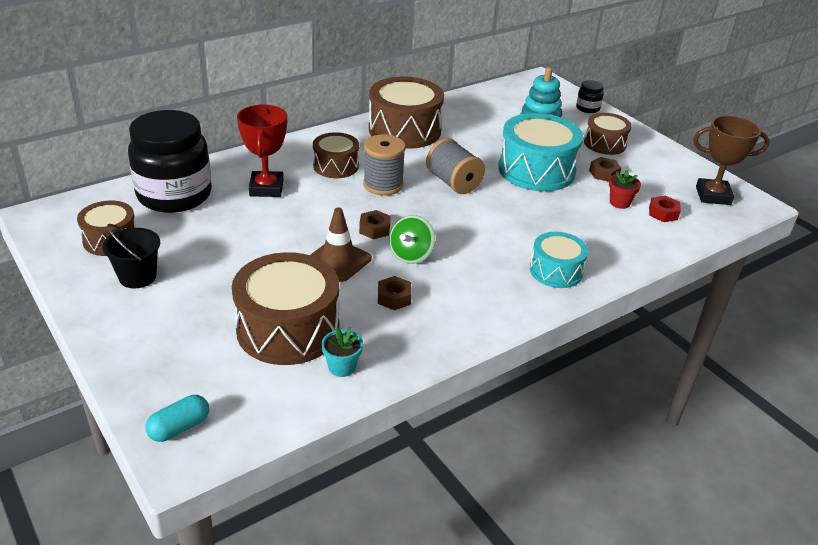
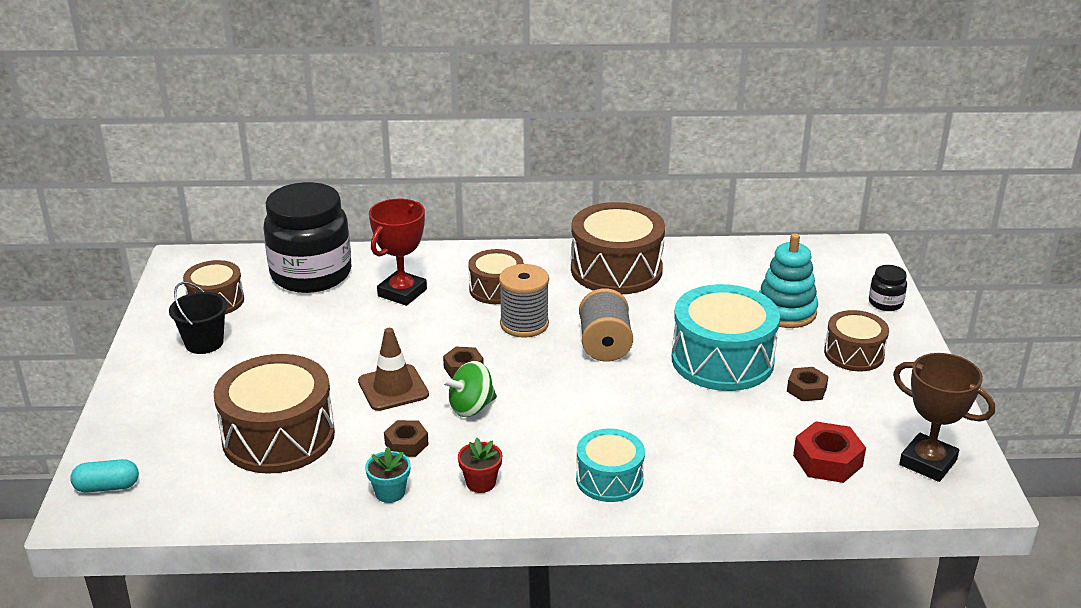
camera: 35 degrees right, 5 degrees down
(342, 367) = (288, 490): turquoise flower pot -> turquoise flower pot (390, 492)
(619, 203) = (784, 430): red flower pot -> red flower pot (481, 483)
(663, 213) = (827, 461): red nut -> red nut, size x1.54

